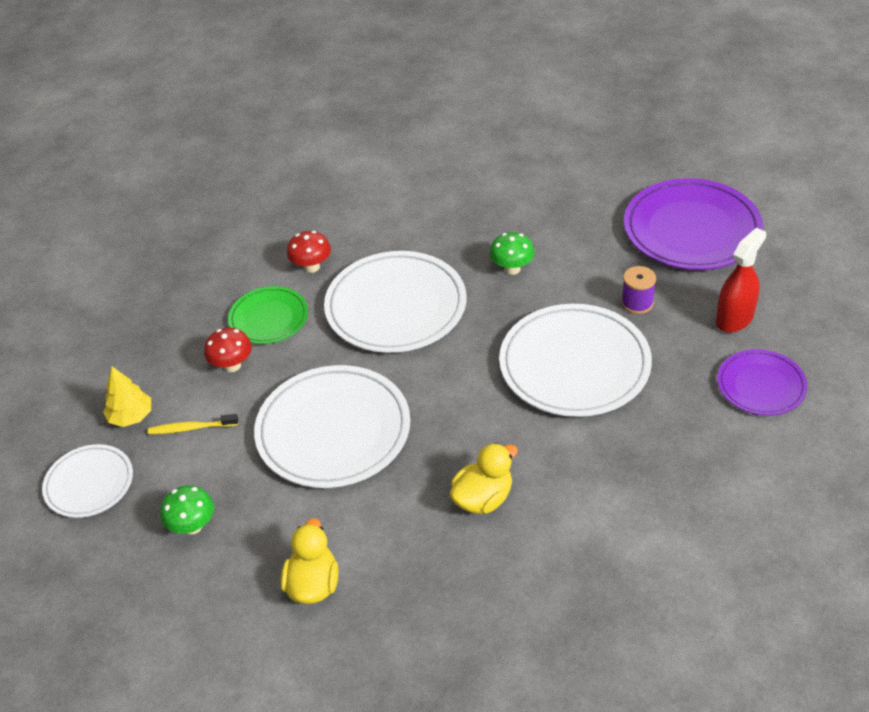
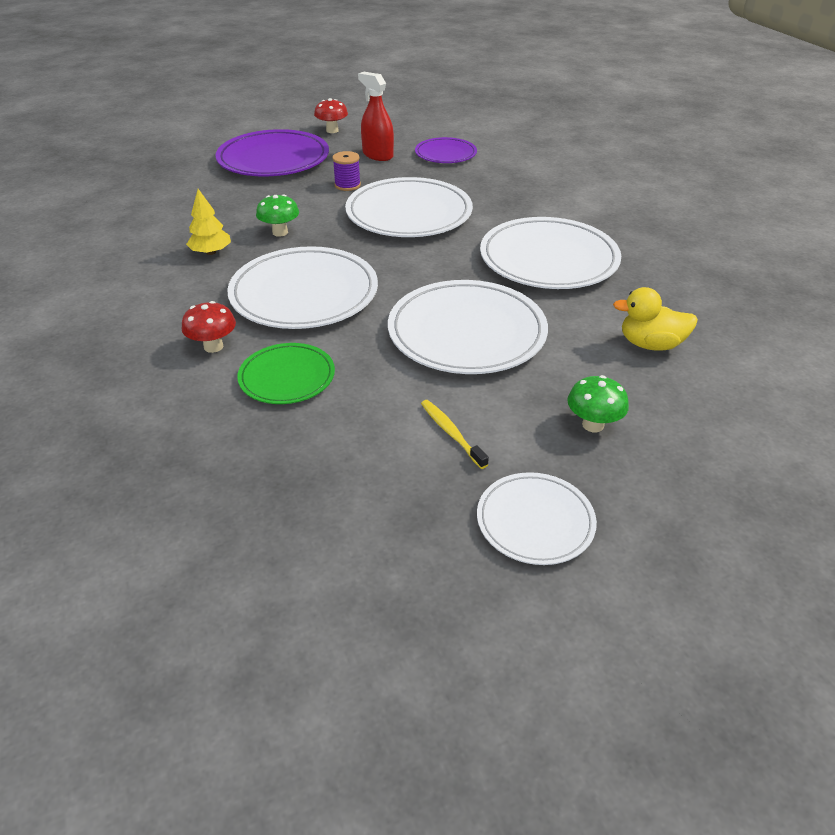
camera: 90 degrees left, 5 degrees down
(131, 416) = (424, 489): yellow tree -> yellow tree (211, 252)
(191, 428) = (451, 433): yellow toothbrush -> yellow toothbrush turned 150 degrees clockwise
(232, 365) = (356, 404): red mushroom -> red mushroom (332, 130)
(483, 498) = (548, 259): yellow duck -> white plate

